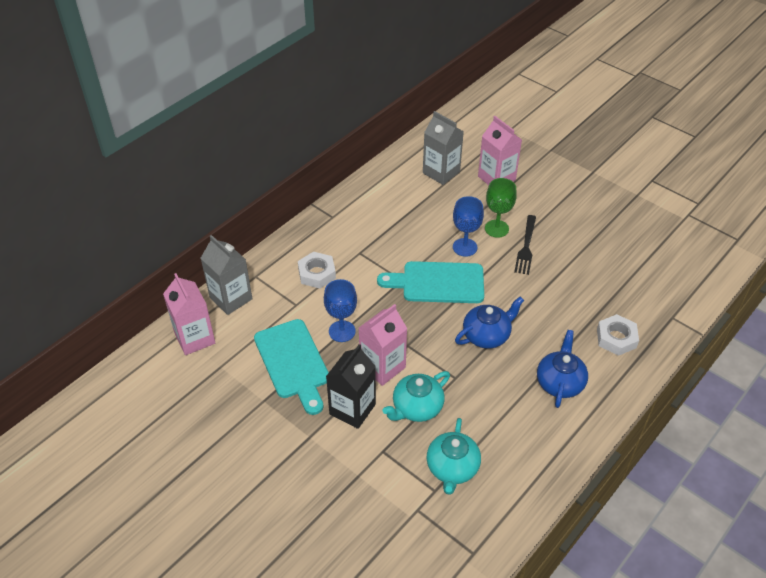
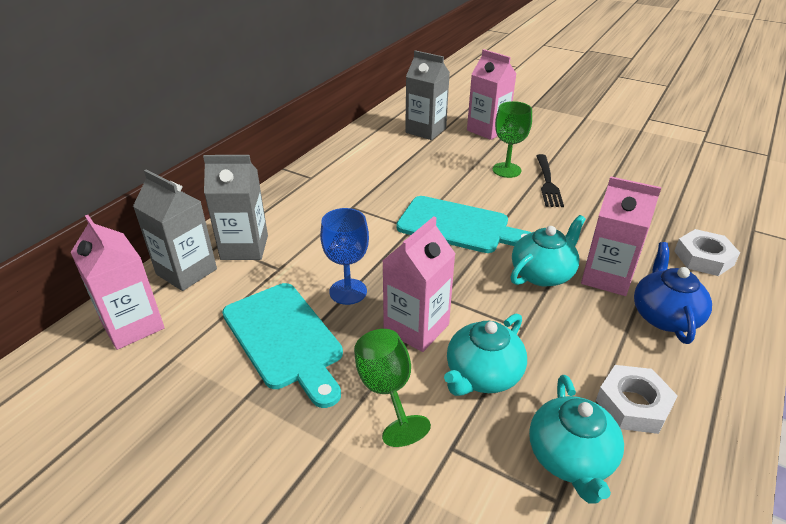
camera: 10 degrees left, 10 degrees down
(273, 282) = (244, 247): none -> grey carton
(317, 273) = (301, 232): white nut -> white nut (633, 404)
(352, 409) = (387, 390): black carton -> green goblet
(438, 283) = (458, 226): turquoise cutting board -> turquoise cutting board turned 150 degrees counterclockwise
(465, 247) = (477, 189): blue goblet -> none
(487, 335) = (543, 273): blue teapot -> turquoise teapot
(533, 345) = (606, 277): none -> pink carton

